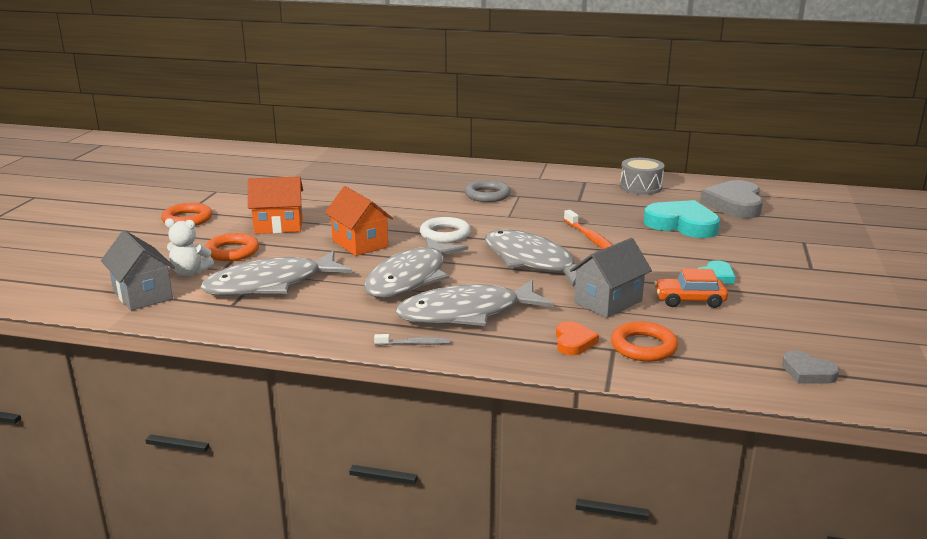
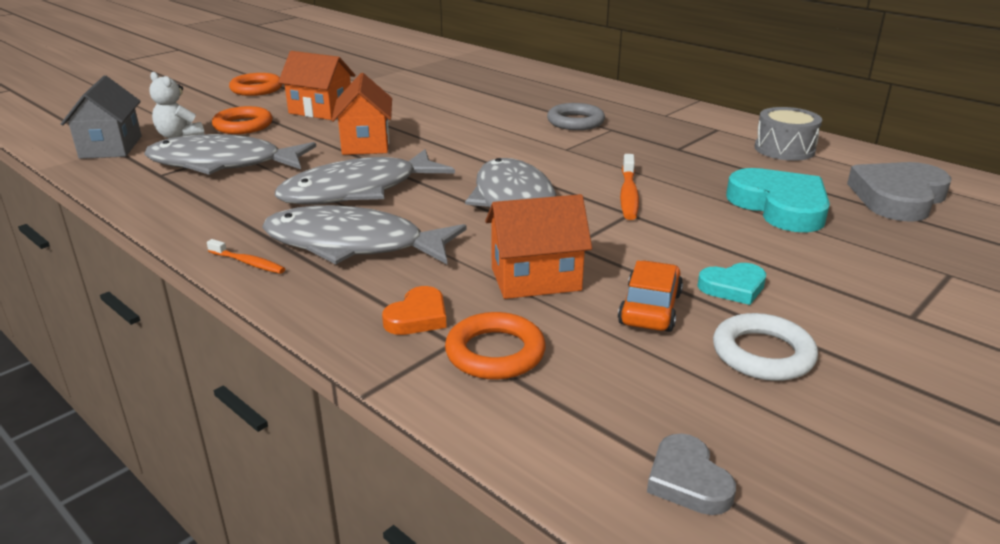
camera: 30 degrees right, 5 degrees up
(414, 344) = (248, 263): grey toothbrush -> orange toothbrush
(445, 234) = (465, 153): white ring -> white ring (762, 354)
(608, 302) = (535, 279): grey house -> orange house
(689, 300) = (650, 309): orange car -> orange car turned 75 degrees clockwise

